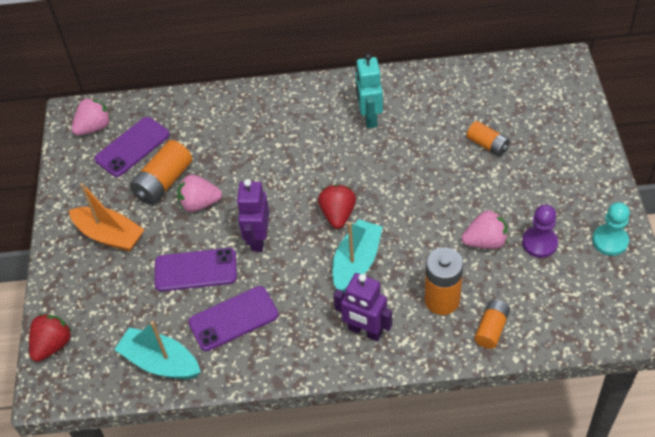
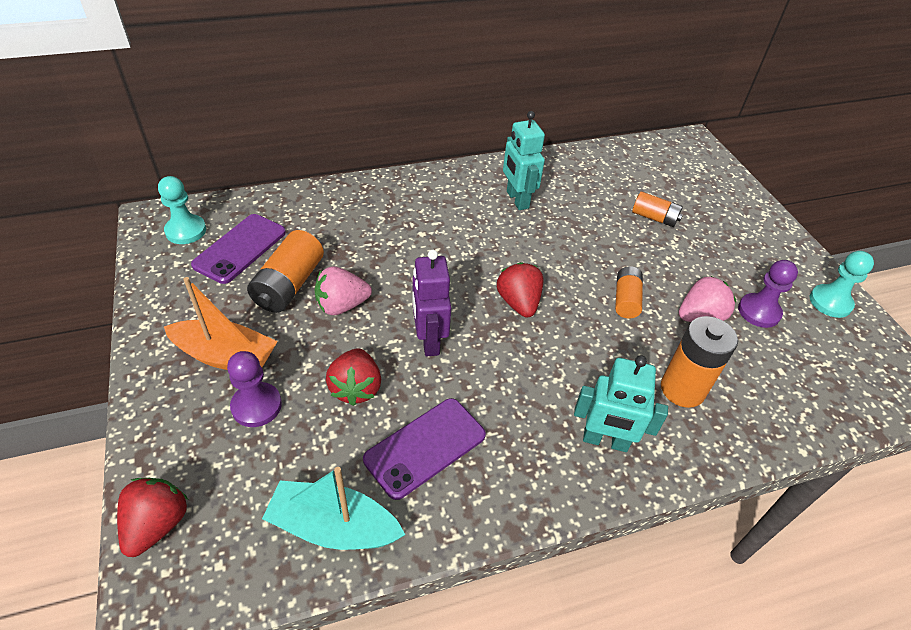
camera: 20 degrees left, 5 degrees down
(94, 127) = (186, 231): pink strawberry -> turquoise pawn
(125, 275) = (256, 406): none -> purple pawn
(195, 270) = (356, 388): purple phone -> red strawberry
(356, 263) = (562, 356): turquoise boat -> none
(365, 331) = (605, 441): purple robot -> turquoise robot
(491, 329) = (756, 417): orange battery -> orange battery (626, 300)

